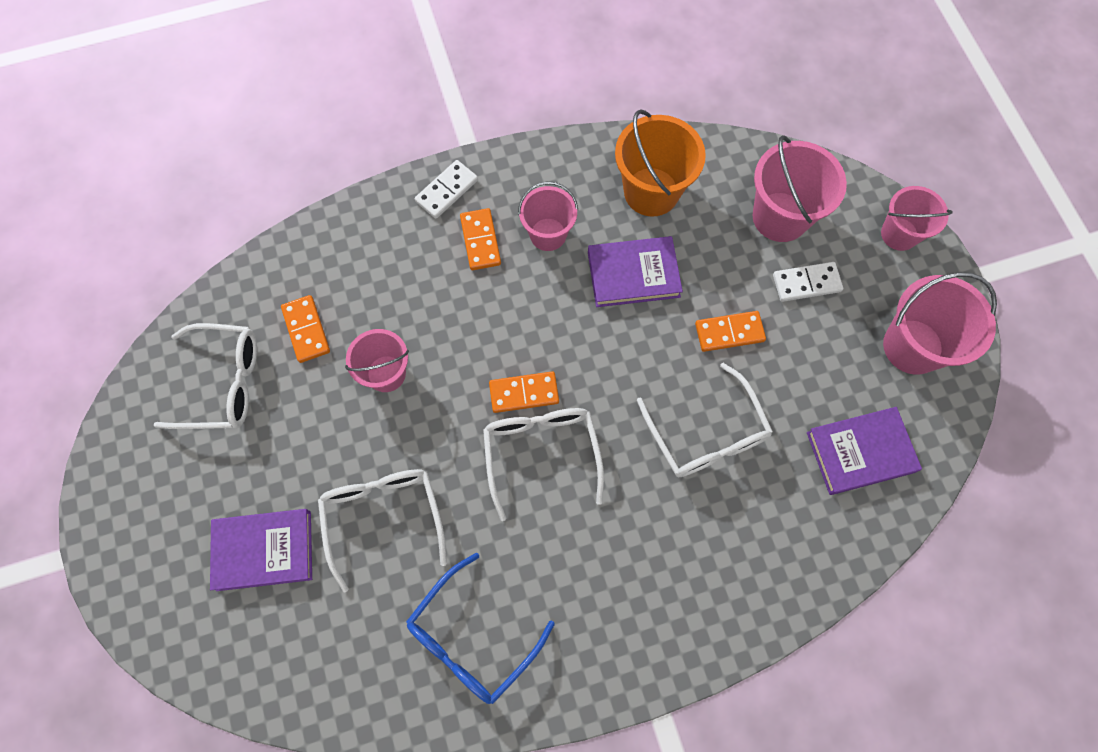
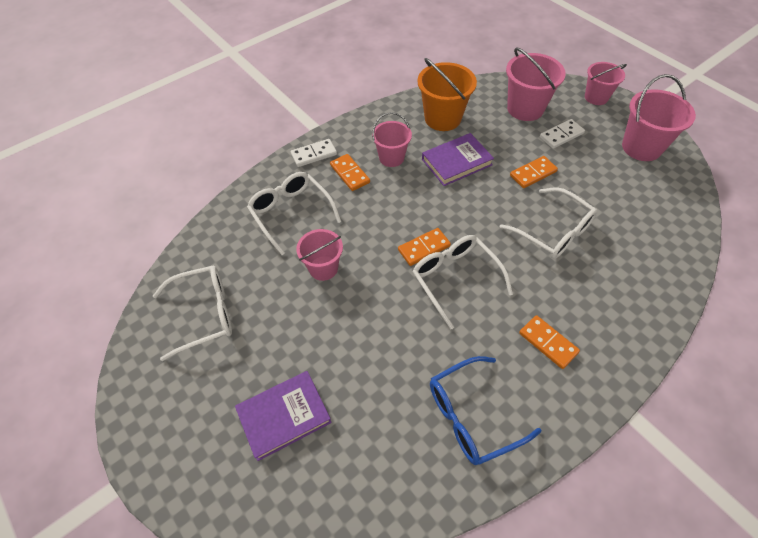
camera: 20 degrees left, 15 degrees down
(306, 330) = (253, 261): orange domino -> orange domino (548, 343)
(383, 517) = (365, 359): white glasses -> white glasses (291, 213)
(446, 191) = (314, 154): white domino -> white domino turned 45 degrees clockwise
(472, 638) = (472, 416): blue glasses -> blue glasses turned 45 degrees clockwise
(860, 452) = (651, 210): purple book -> none

